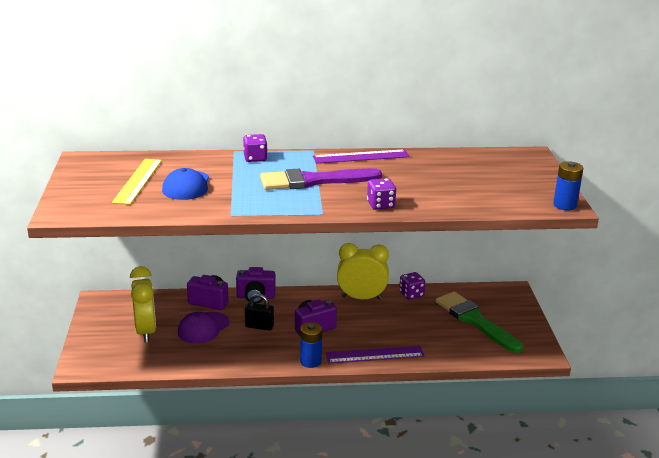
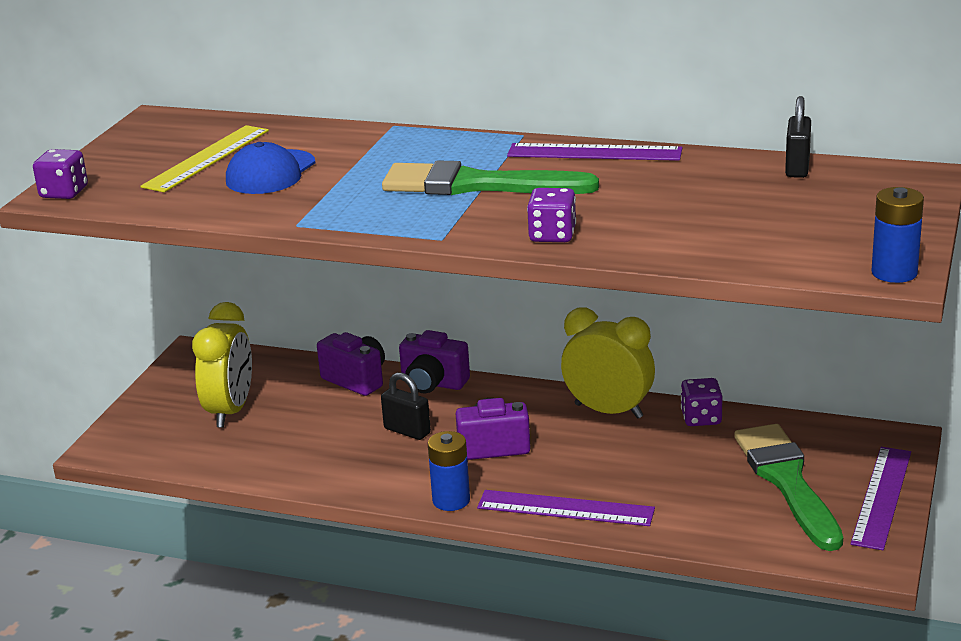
camera: 25 degrees right, 0 degrees up
(203, 328) = (319, 419): purple cap -> none
(255, 158) = (416, 140): purple dice -> purple dice (64, 192)
(314, 181) = (477, 185): purple brush -> green brush
(471, 155) = (797, 168): none -> black padlock
(524, 321) = (882, 497): none -> purple ruler

